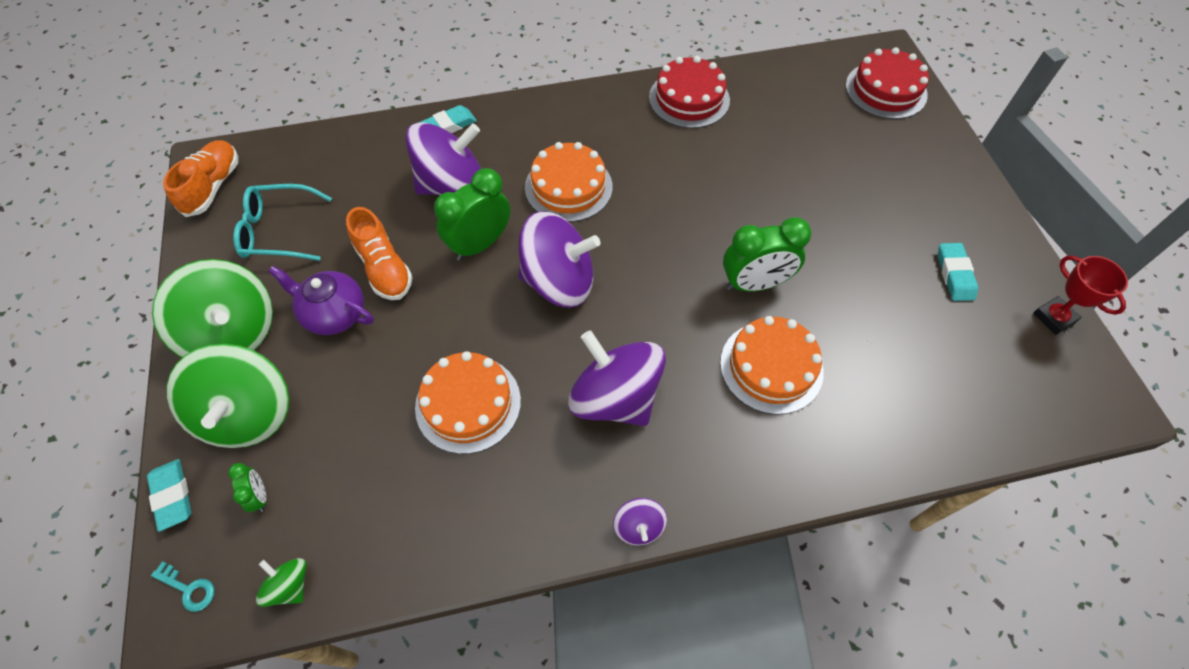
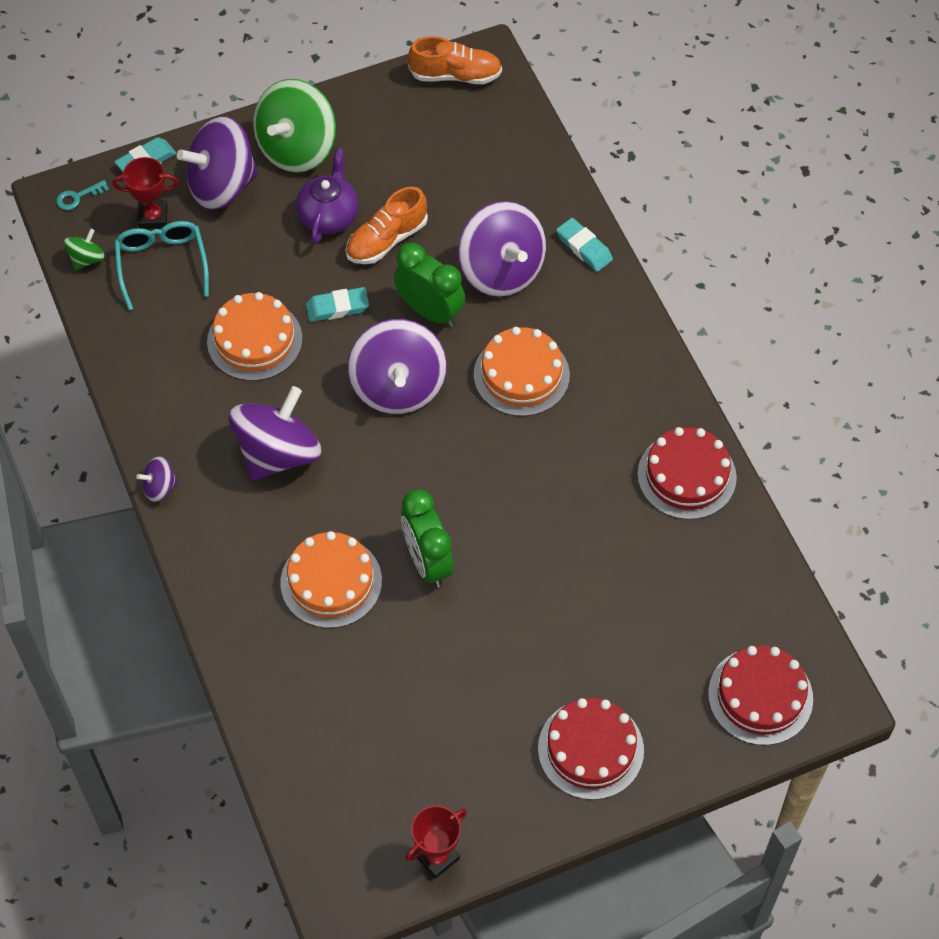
camera: 80 degrees right, 0 degrees up
(189, 589) = (78, 197): turquoise key -> turquoise key turned 45 degrees clockwise
(248, 413) = (222, 185): green spinning top -> purple spinning top
(260, 496) = (153, 217): green clock -> red trophy
(278, 231) = (413, 144): turquoise glasses -> turquoise glasses (162, 264)
(938, 196) = (590, 749): none -> red cake
(954, 274) = (477, 759): turquoise eraser -> turquoise eraser (337, 307)

